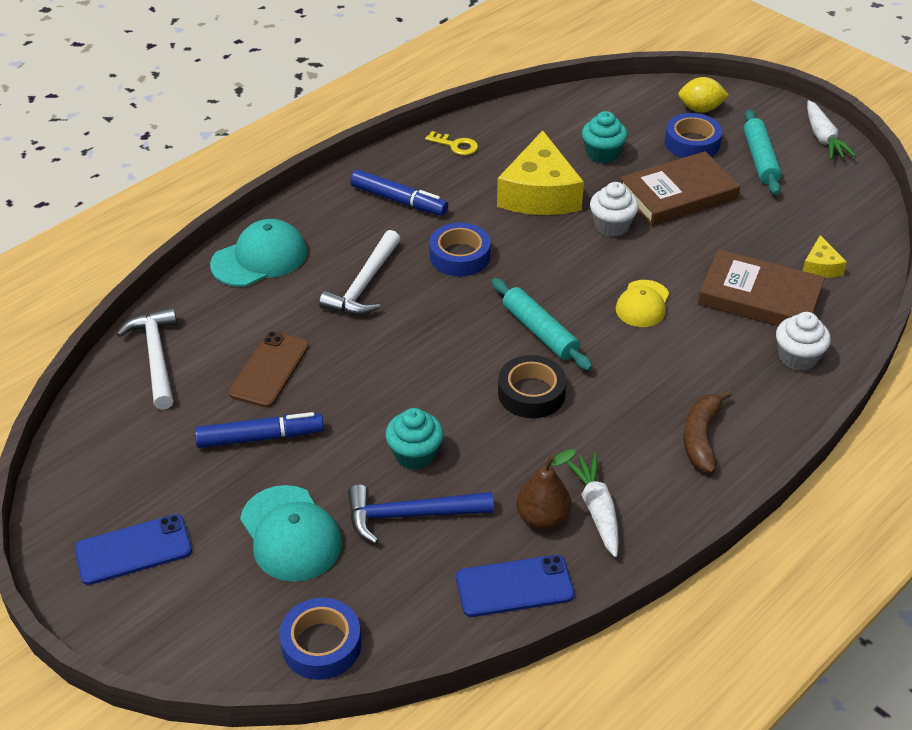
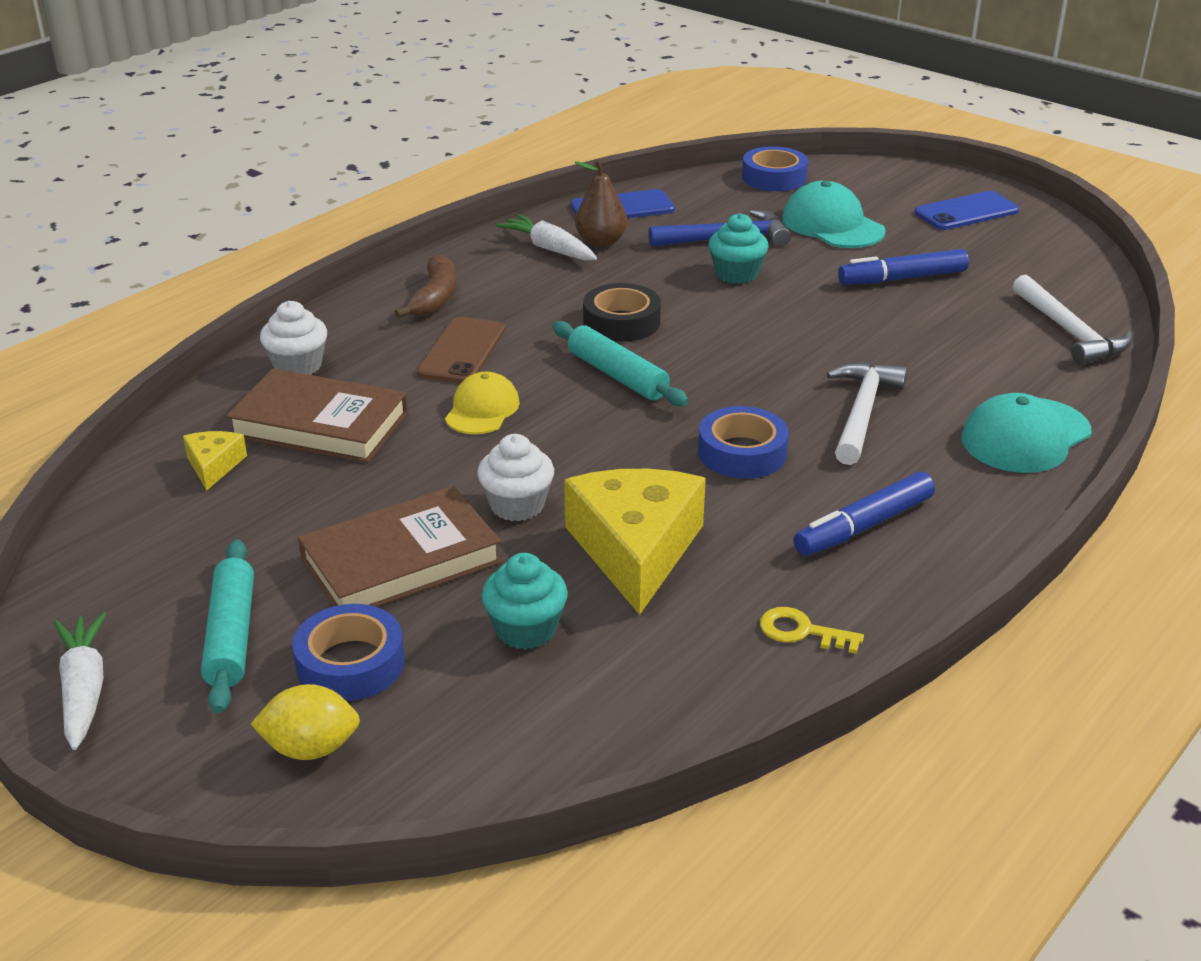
camera: 175 degrees right, 10 degrees down
(269, 369) = (929, 328): brown phone -> brown phone (462, 351)
(399, 200) = (863, 526): blue marker -> blue marker turned 60 degrees counterclockwise
(597, 510) = (549, 249): white carrot -> white carrot turned 150 degrees clockwise

